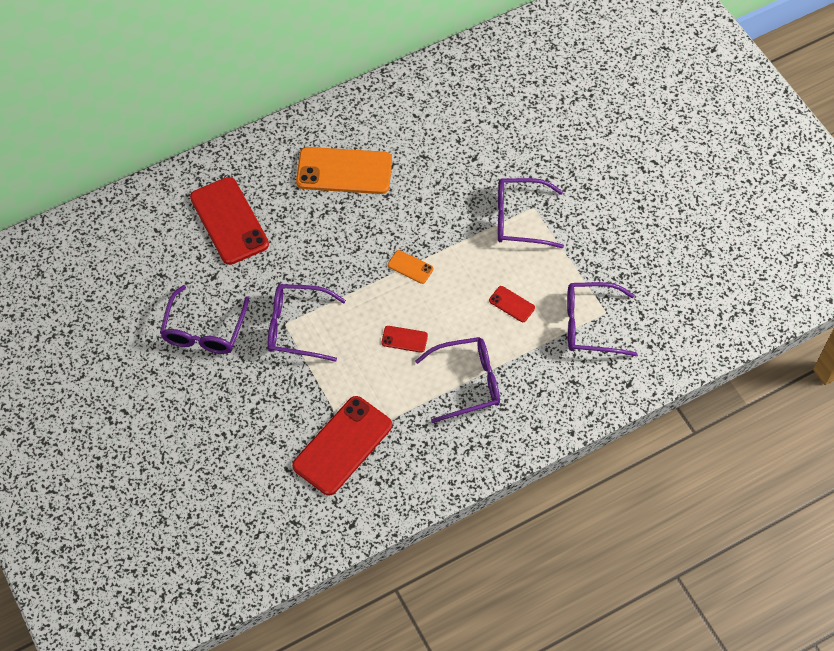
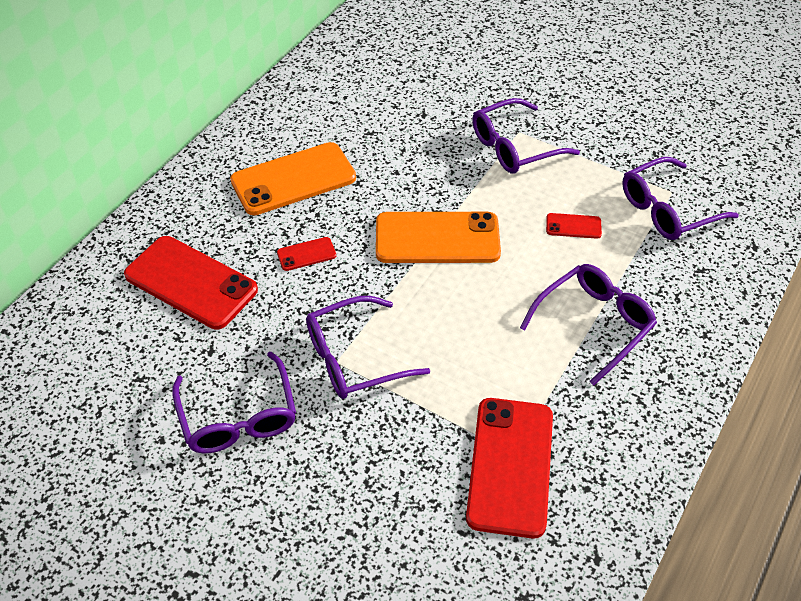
camera: 30 degrees left, 10 degrees down
(404, 339) = (489, 313): red phone -> red phone (306, 254)
(410, 267) = (437, 238): orange phone -> orange phone, size x2.24

